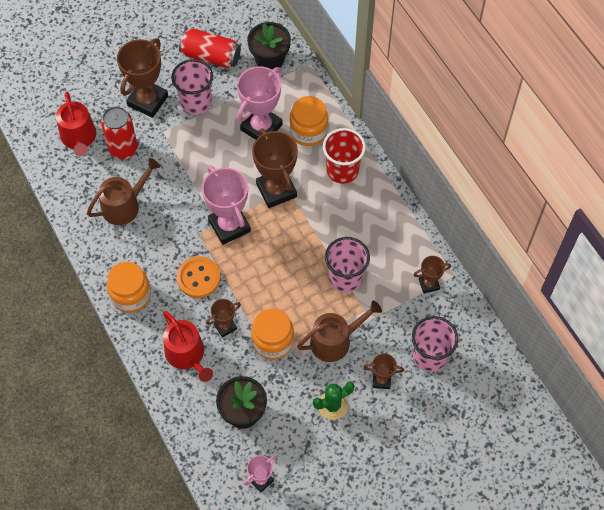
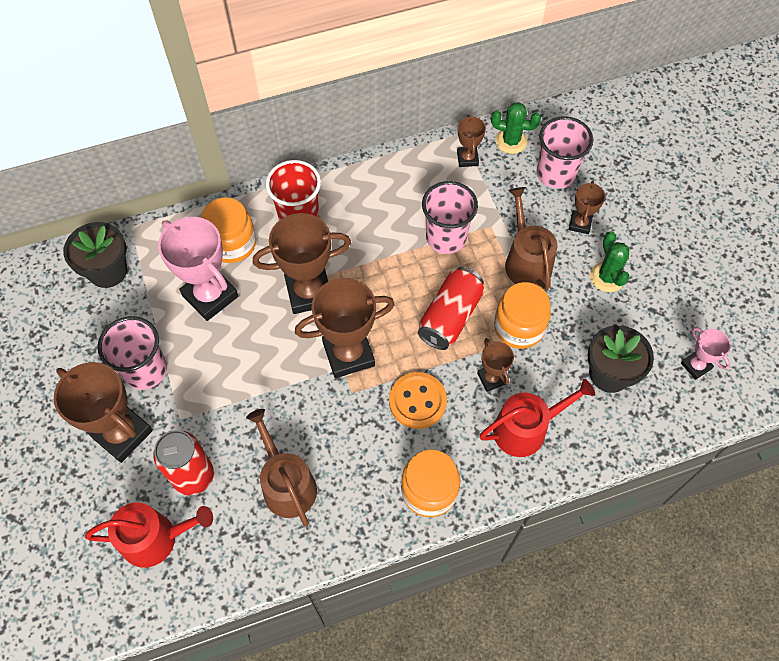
camera: 80 degrees left, 0 degrees up
(211, 56) = (76, 341): red can -> red can (450, 316)
(229, 226) = (348, 354): pink trophy -> brown trophy
(456, 316) = (511, 141): none -> green cactus

